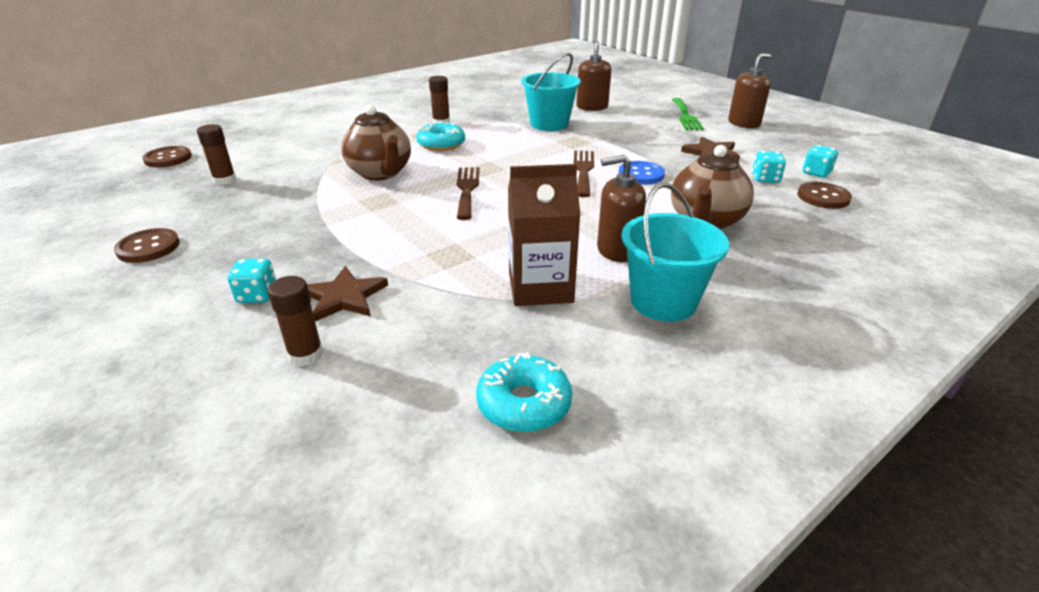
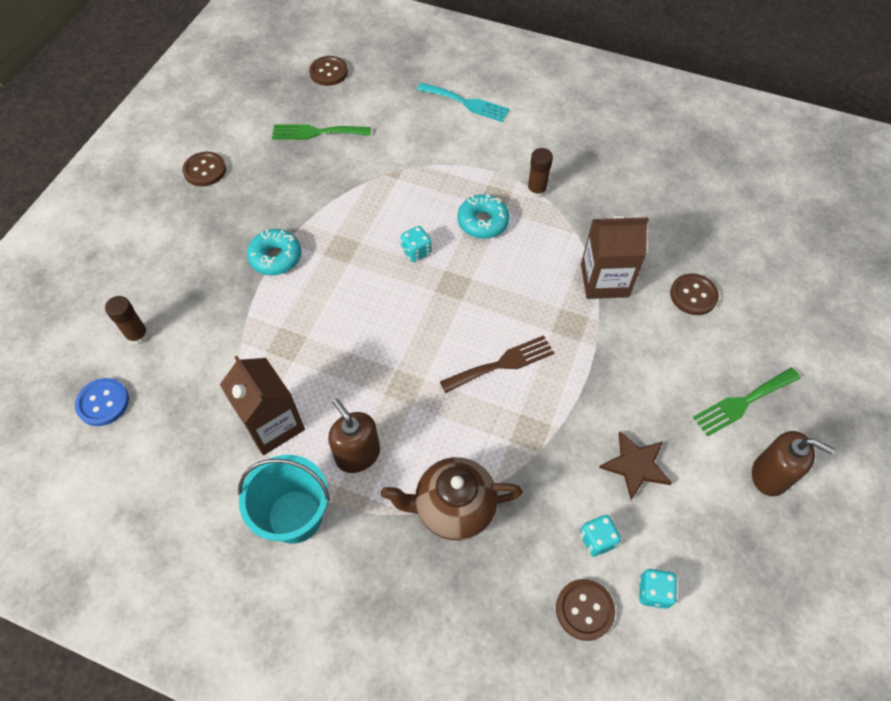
camera: 60 degrees right, 25 degrees up
(225, 180) = (316, 132): brown glue stick -> green fork
(257, 295) = (182, 268): turquoise dice -> turquoise dice (416, 251)
(318, 121) = (467, 103): none -> turquoise fork
(344, 297) = (203, 315): brown star -> none
(380, 173) = (392, 217): brown teapot -> none
(467, 190) = (401, 294): brown fork -> none
(524, 404) = (141, 475): turquoise donut -> turquoise donut (276, 257)
(549, 124) = (604, 280): turquoise bucket -> brown carton
(592, 107) = (693, 295): brown soap dispenser -> brown button
(641, 174) = (527, 417): blue button -> blue button (103, 403)

